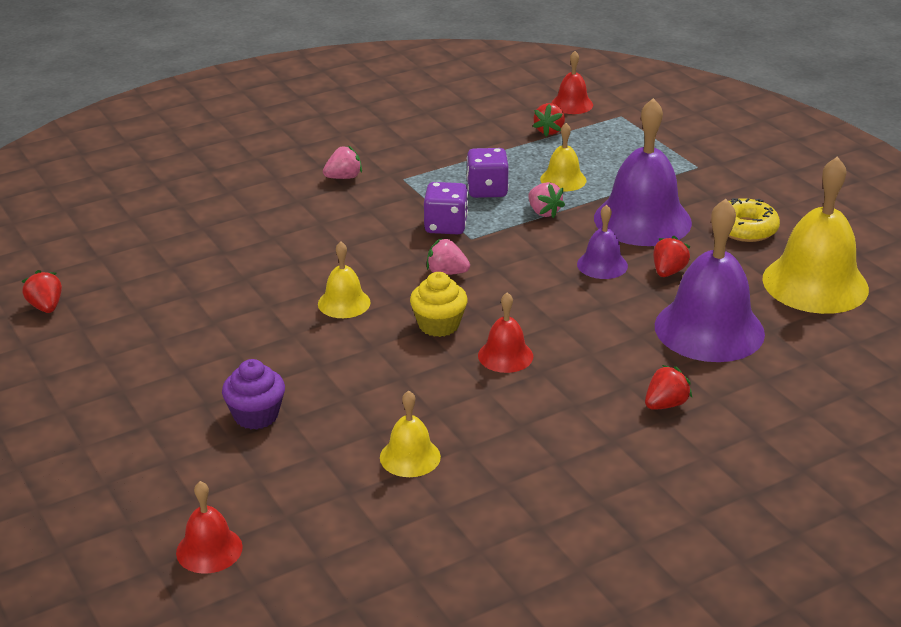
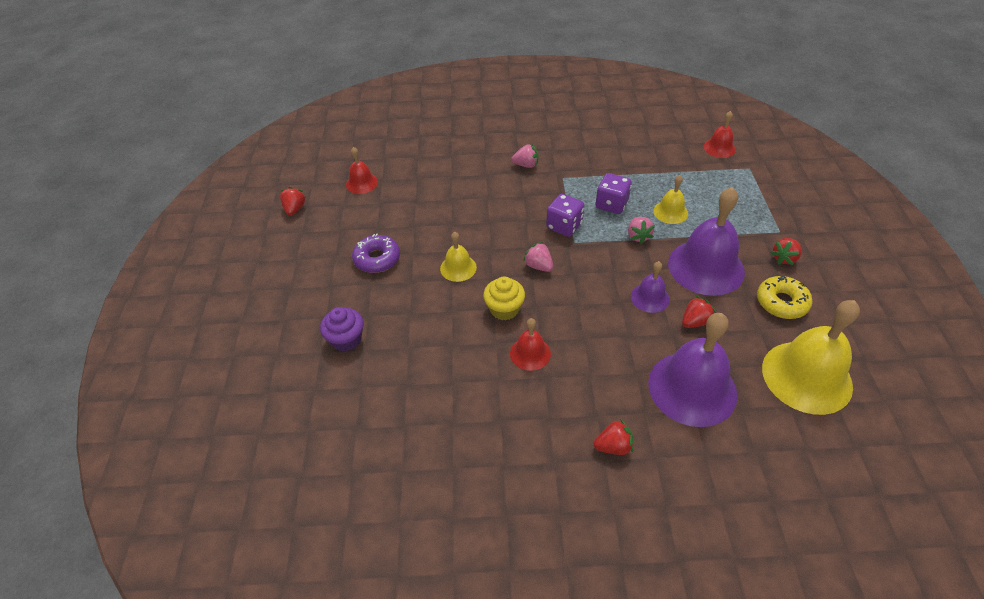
camera: 30 degrees right, 15 degrees up
(209, 549) = (248, 437): red bell -> red bell (361, 183)
(223, 325) = (377, 259): none -> purple donut
(410, 457) = (412, 415): yellow bell -> none
(549, 131) = (688, 166): red strawberry -> red strawberry (784, 258)

